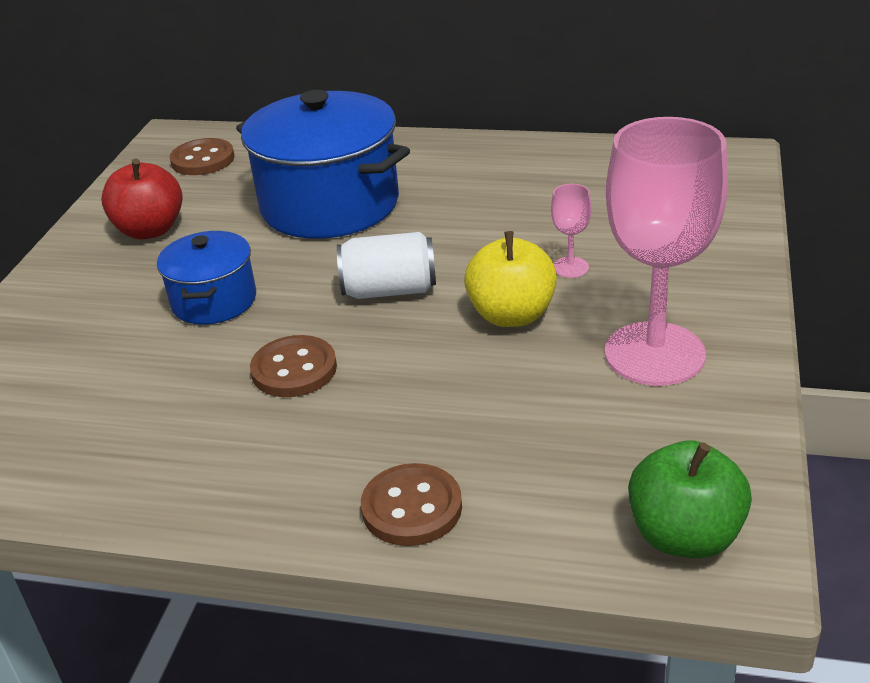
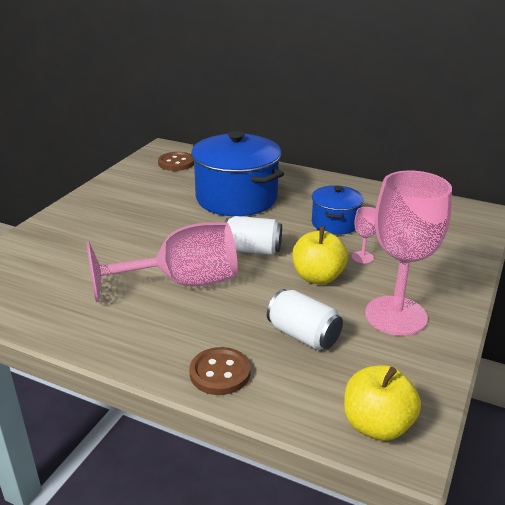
camera: 10 degrees right, 5 degrees down
(150, 230) = (134, 194): red apple -> none
(214, 301) = (153, 238): blue pot -> blue pot (335, 223)
(294, 369) = (183, 283): brown button -> pink goblet
(522, 417) = (303, 335): none -> white can
(684, 535) = (377, 425): green apple -> yellow apple

